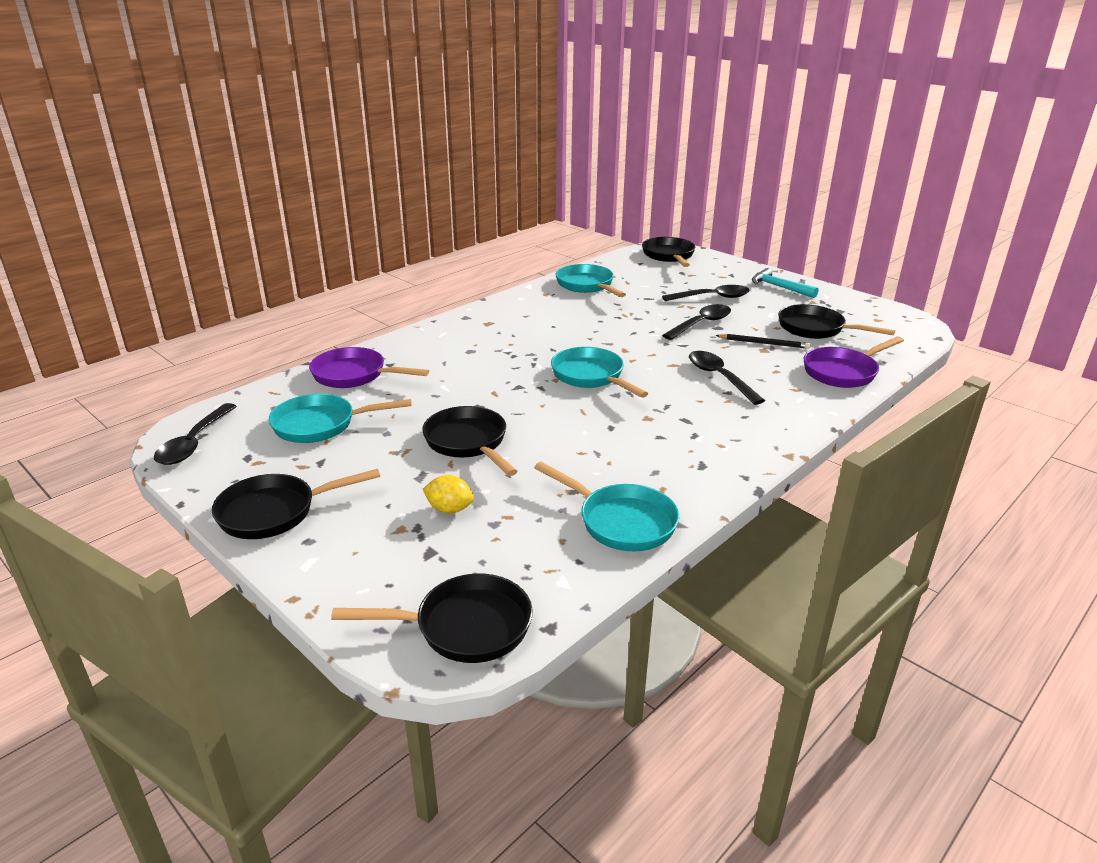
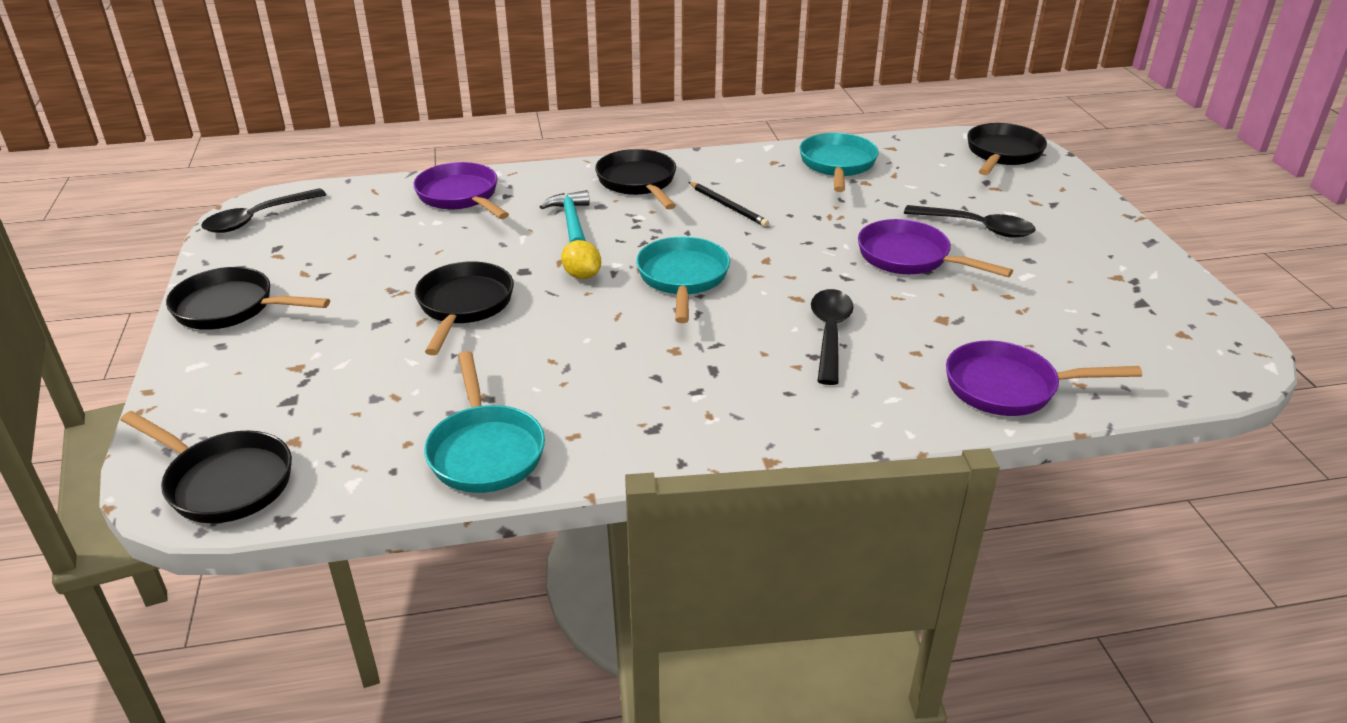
camera: 35 degrees right, 5 degrees up
(321, 425) = (368, 238): turquoise pan -> none
(449, 509) = (359, 366): yellow lemon -> yellow lemon (582, 275)
(701, 324) = (909, 258): black spoon -> purple pan
(764, 343) = (955, 311): black pencil -> black pencil (728, 206)
(779, 287) = (1098, 241): turquoise hammer -> turquoise hammer (571, 222)
(816, 329) = (1062, 316): black pan -> black pan (638, 183)

